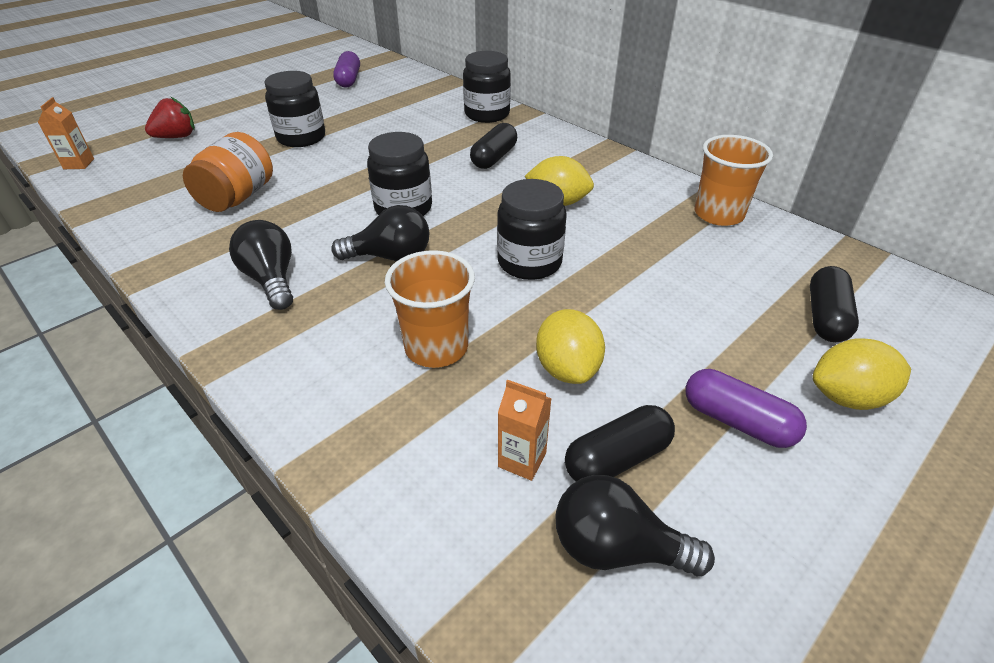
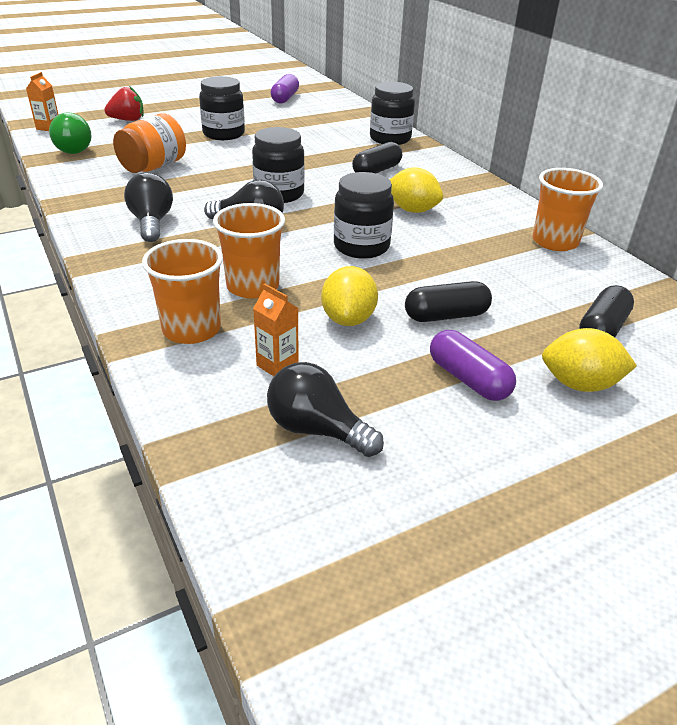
camera: 15 degrees right, 5 degrees down
(126, 189) = (75, 149): none -> green light bulb
(394, 431) = (191, 329): none -> orange cup
(617, 458) = (352, 380): black capsule -> black capsule (446, 316)

